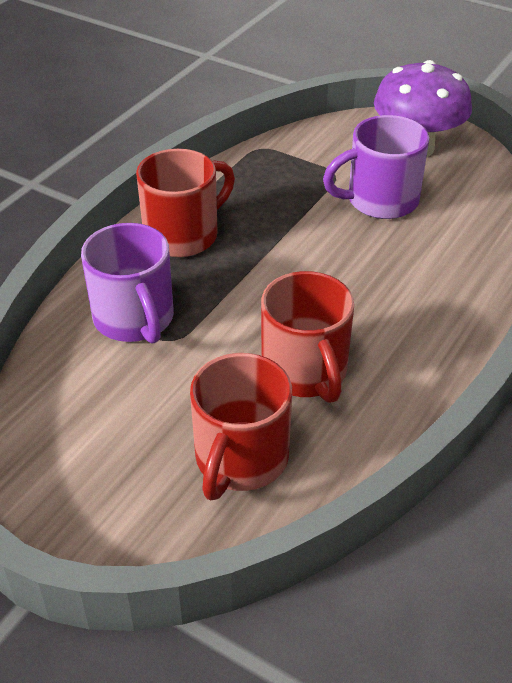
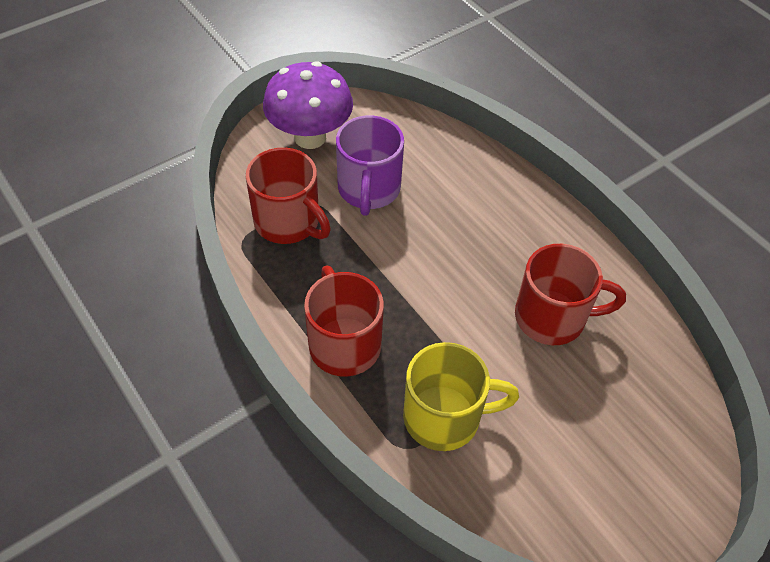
camera: 70 degrees left, 10 degrees up
(135, 319) = (444, 417): purple mug -> yellow mug
(240, 460) = (630, 392): red mug -> red mug (288, 222)

